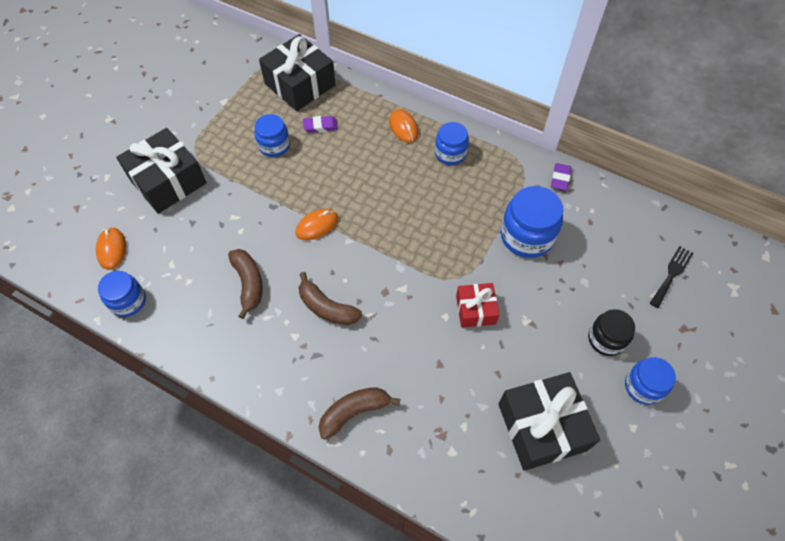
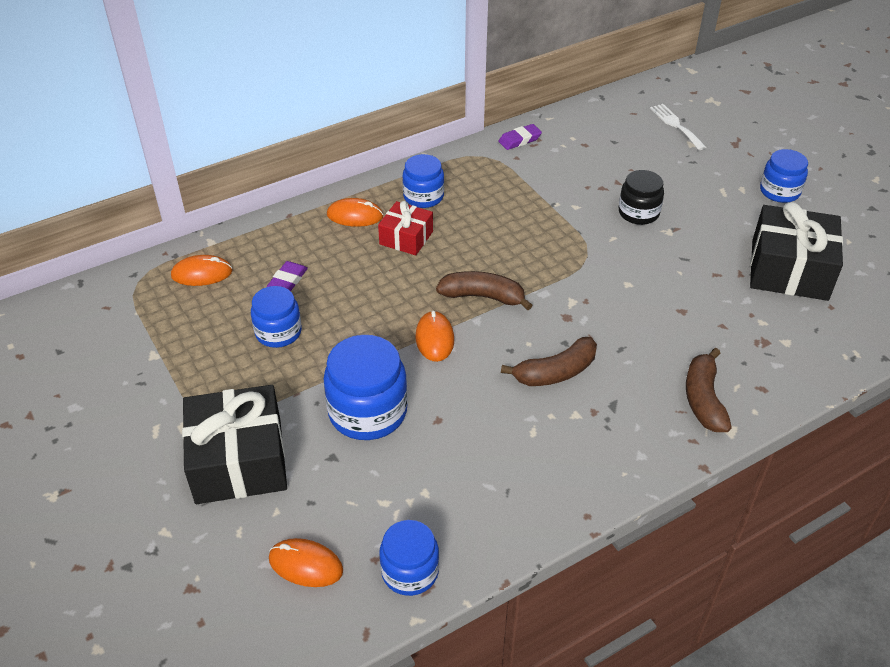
camera: 60 degrees left, 15 degrees down
(249, 283) = (472, 431): brown banana -> brown banana (483, 296)
(300, 84) = (202, 273): black gift -> orange mouse
(475, 310) = (634, 259): red gift -> red gift (406, 238)
(527, 236) = (571, 189): blue jar -> blue jar (367, 412)
(560, 178) = (519, 140): purple eraser -> purple eraser turned 75 degrees counterclockwise
(606, 339) = (719, 191): black jar -> black jar (638, 213)
(671, 274) = (676, 125): black fork -> white fork

